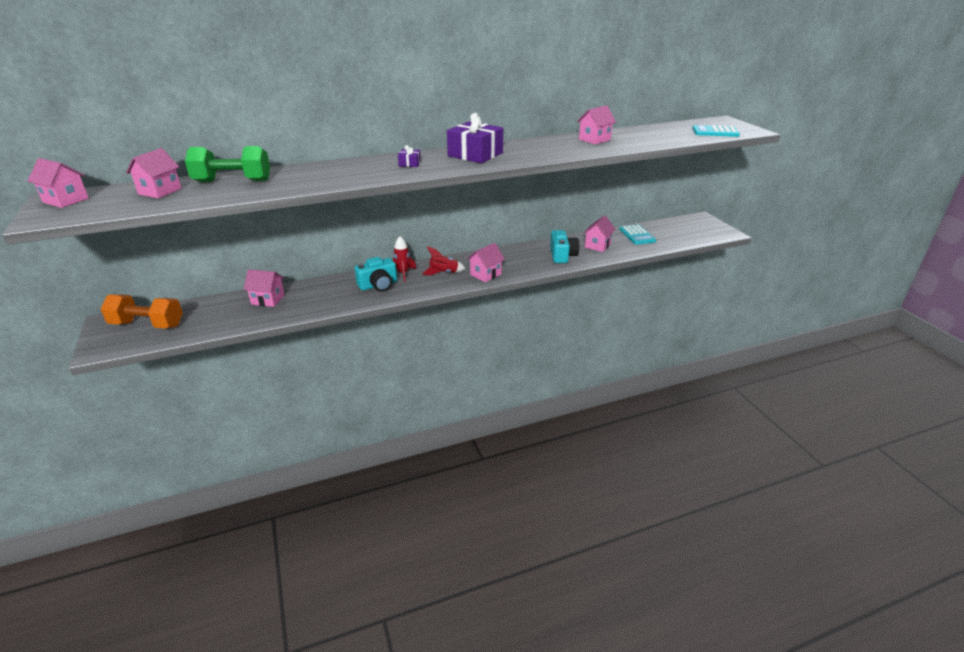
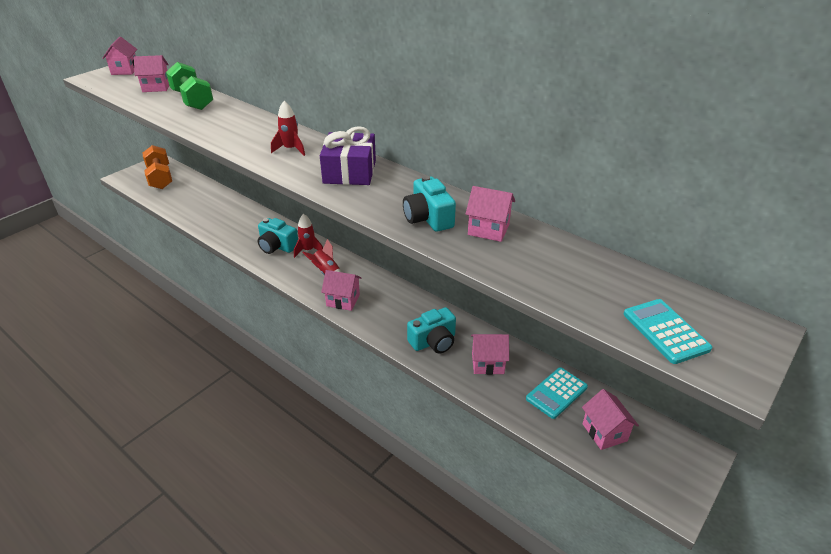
camera: 60 degrees right, 5 degrees up
(268, 300) = (220, 206): pink house -> pink house (604, 432)
(409, 164) = (291, 149): purple gift -> red rocket
(565, 148) = (428, 218): none -> turquoise camera

